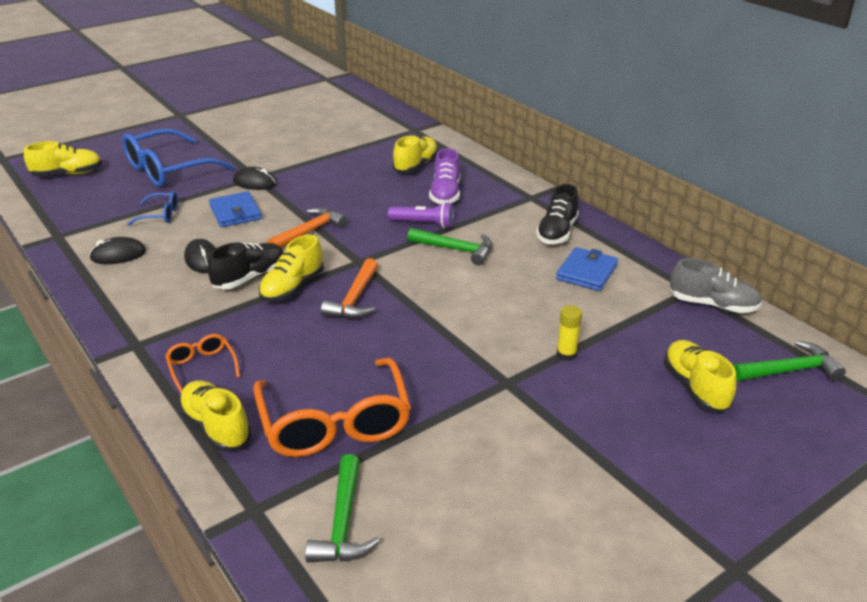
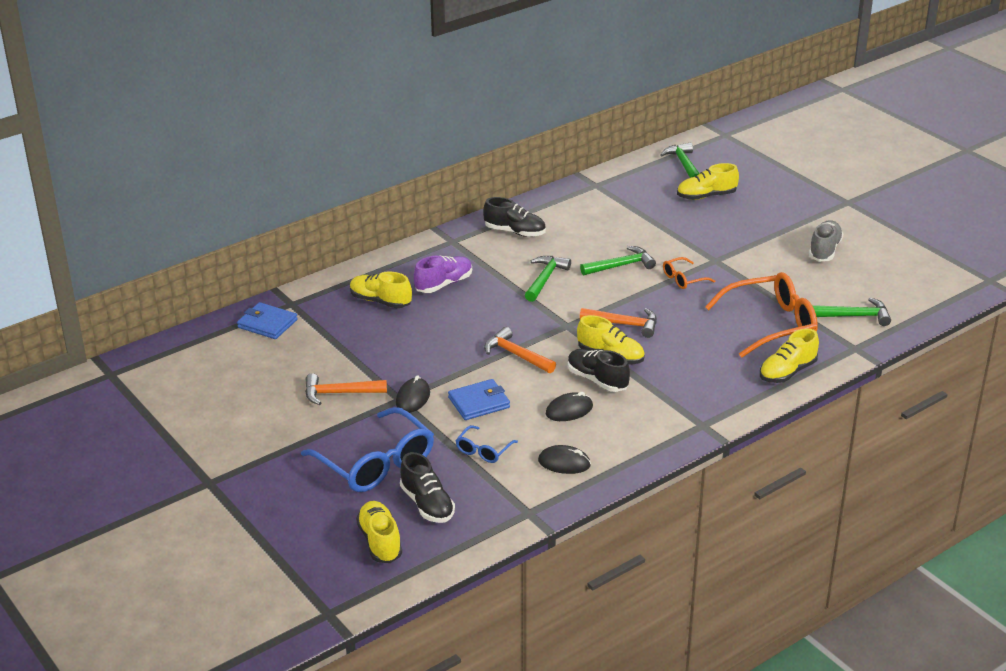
camera: 90 degrees left, 0 degrees up
(101, 191) = (427, 504): none -> black shoe
(118, 255) = (564, 463): black mouse -> black mouse turned 60 degrees counterclockwise
(160, 215) = (483, 450): blue glasses -> blue glasses turned 150 degrees counterclockwise
(202, 367) = (724, 387): orange glasses -> orange glasses (683, 279)
(273, 153) = (339, 393): none -> orange hammer
(424, 224) = (501, 295): purple flashlight -> none
(445, 194) = (444, 284): purple shoe -> purple shoe turned 45 degrees counterclockwise
(487, 301) = (621, 266): none -> green hammer
(566, 354) = (680, 237): yellow glue stick -> none
(586, 272) = (576, 223): blue wallet -> blue wallet (267, 324)
(712, 305) = (614, 179): grey shoe -> grey shoe (824, 250)

